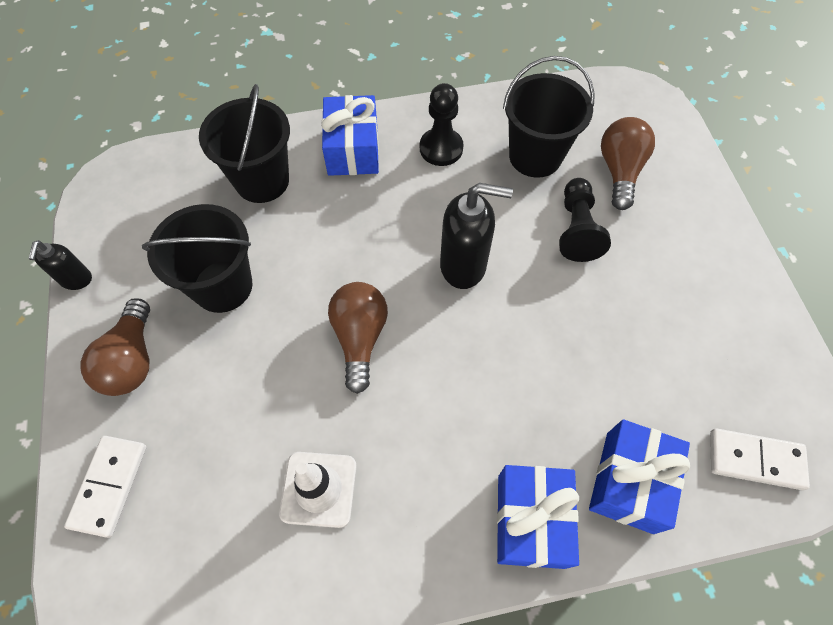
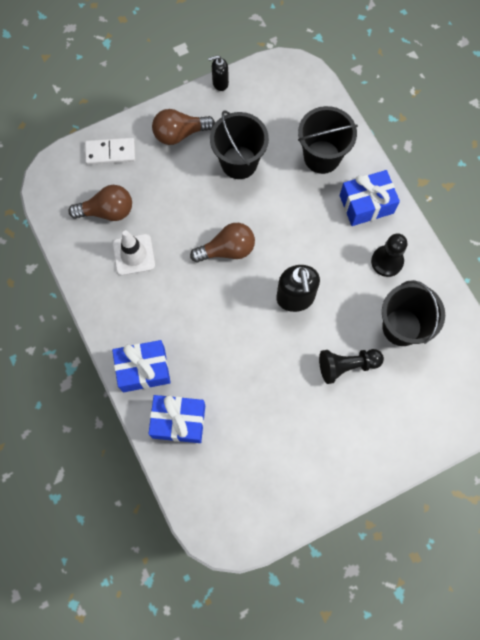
camera: 75 degrees right, 10 degrees up
(619, 171) = (408, 389): brown light bulb -> brown light bulb (107, 211)
(755, 460) = (211, 495): white domino -> none

